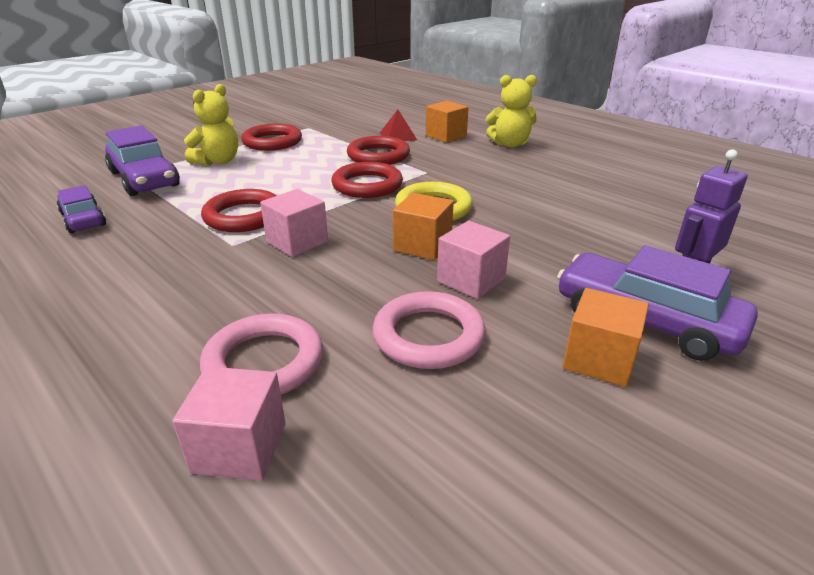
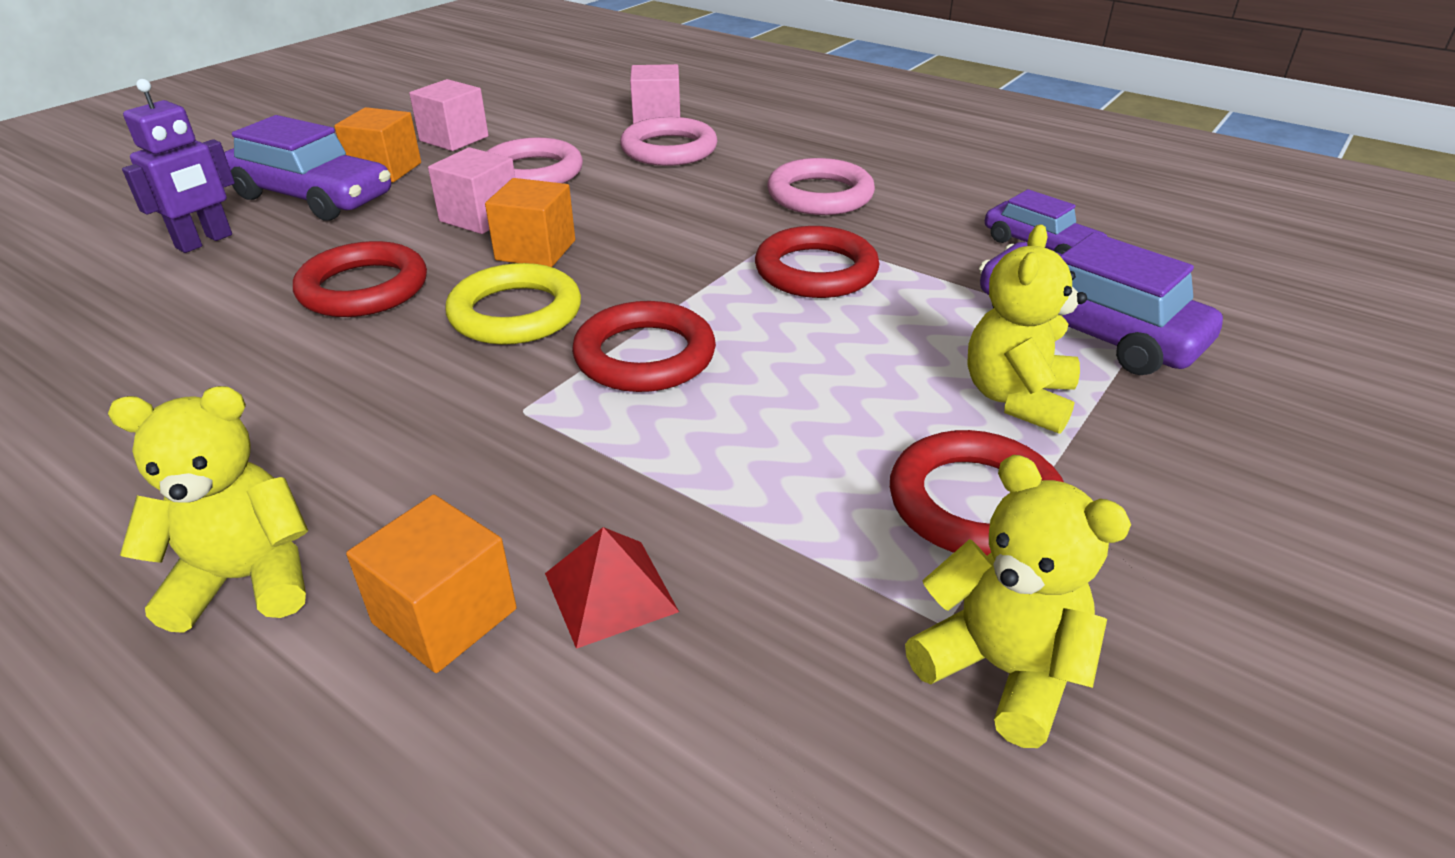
camera: 170 degrees right, 5 degrees up
(172, 276) = (820, 195): none -> pink ring
(297, 242) = (708, 241): pink cube -> pink cube (454, 139)
(302, 122) = (1000, 670): none -> yellow teddy bear
(378, 156) = (648, 465): red ring -> red ring (363, 288)

